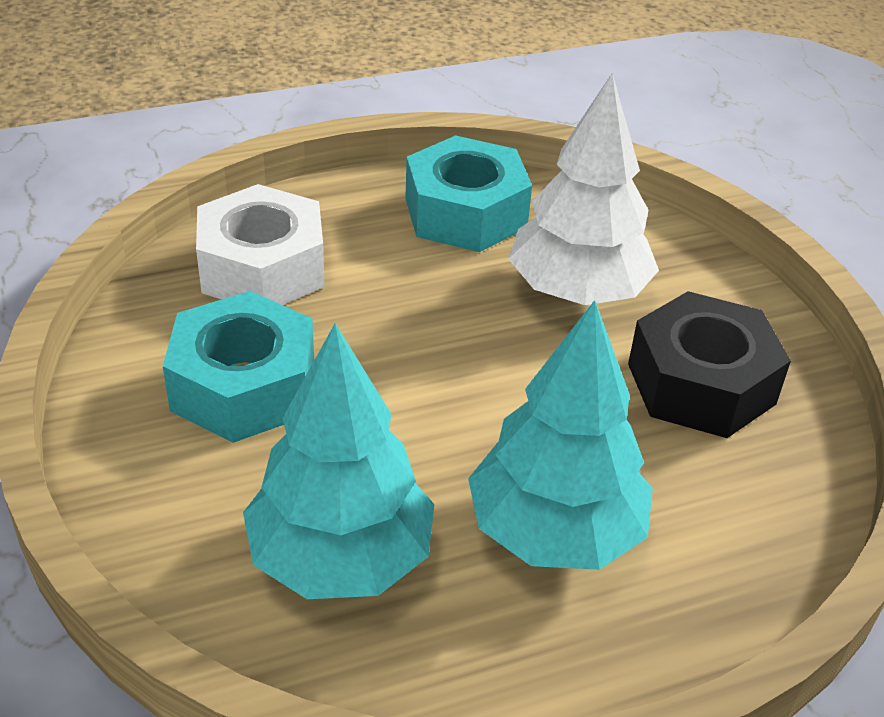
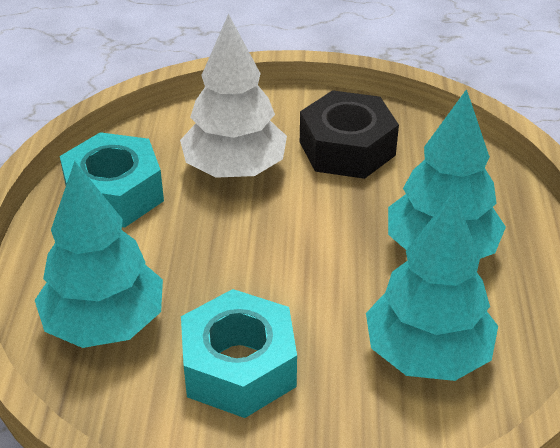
camera: 65 degrees left, 0 degrees up
(262, 268) = (105, 324): white nut -> turquoise tree

